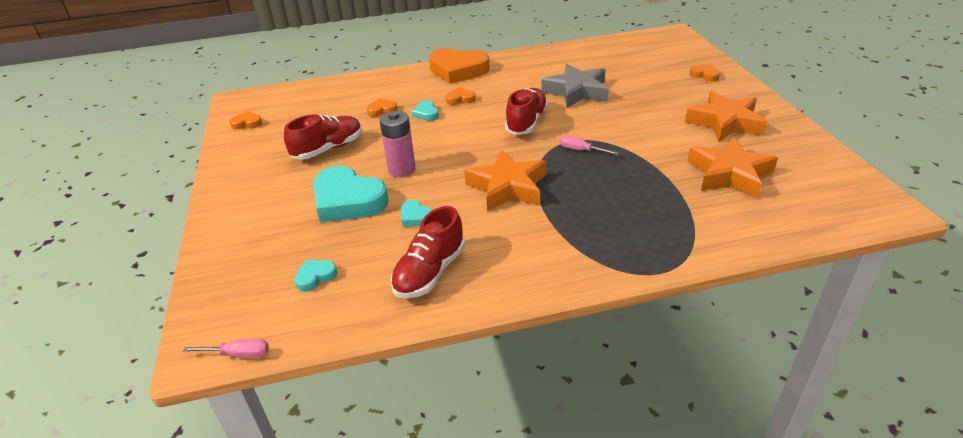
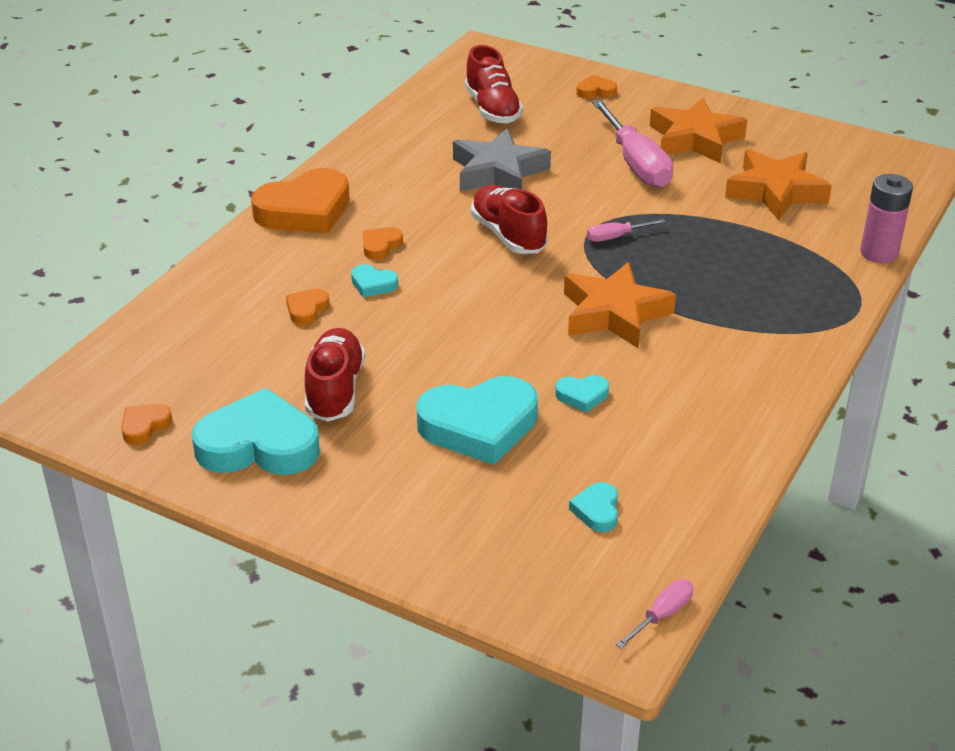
camera: 50 degrees left, 0 degrees up
(263, 154) = (259, 445): none -> turquoise heart
(402, 169) = (472, 360): pink battery -> pink battery (879, 253)
(430, 272) = (690, 433): red shoe -> red shoe (492, 109)
(662, 120) = (636, 164): none -> pink screwdriver

